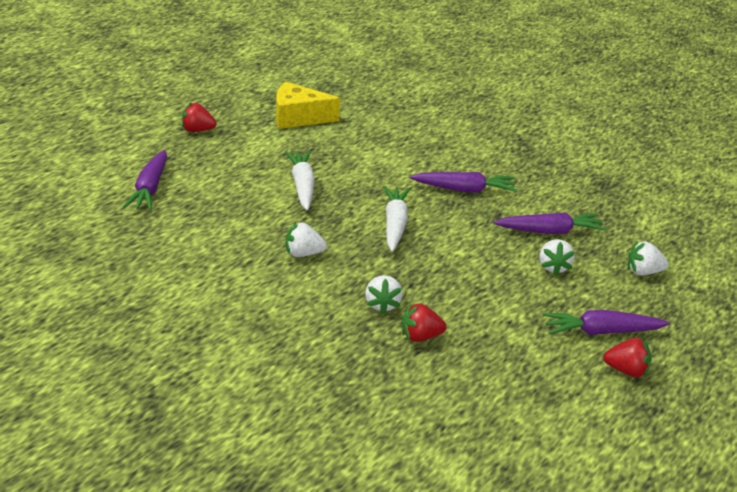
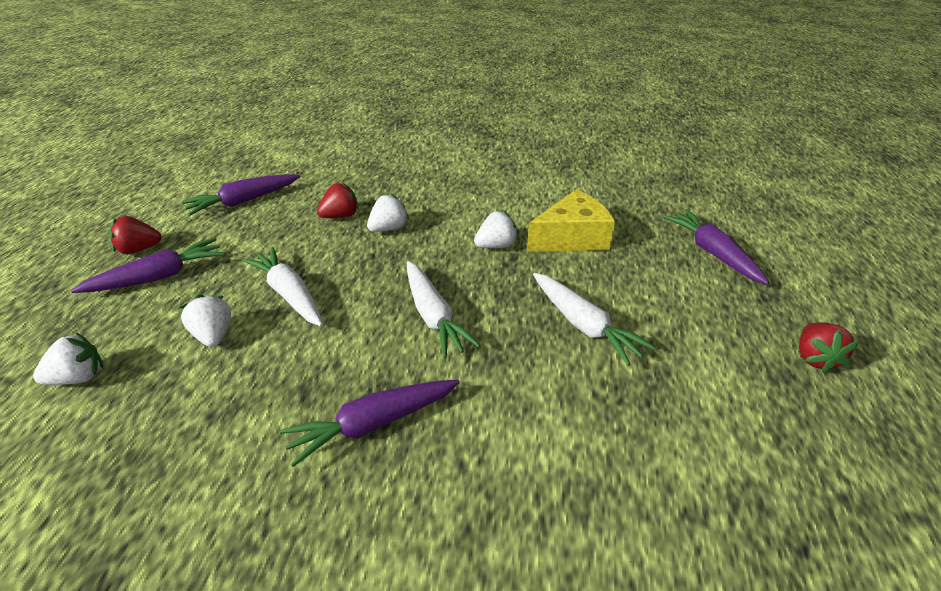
camera: 155 degrees right, 5 degrees up
(197, 130) = (814, 358): red strawberry -> red strawberry turned 120 degrees clockwise
(298, 117) = (754, 473): yellow cheese -> yellow cheese (571, 238)
(382, 304) = (388, 228): white strawberry -> white strawberry turned 75 degrees clockwise
(493, 276) = (289, 294): none -> white carrot
(549, 231) = (220, 395): purple carrot -> purple carrot (244, 201)

